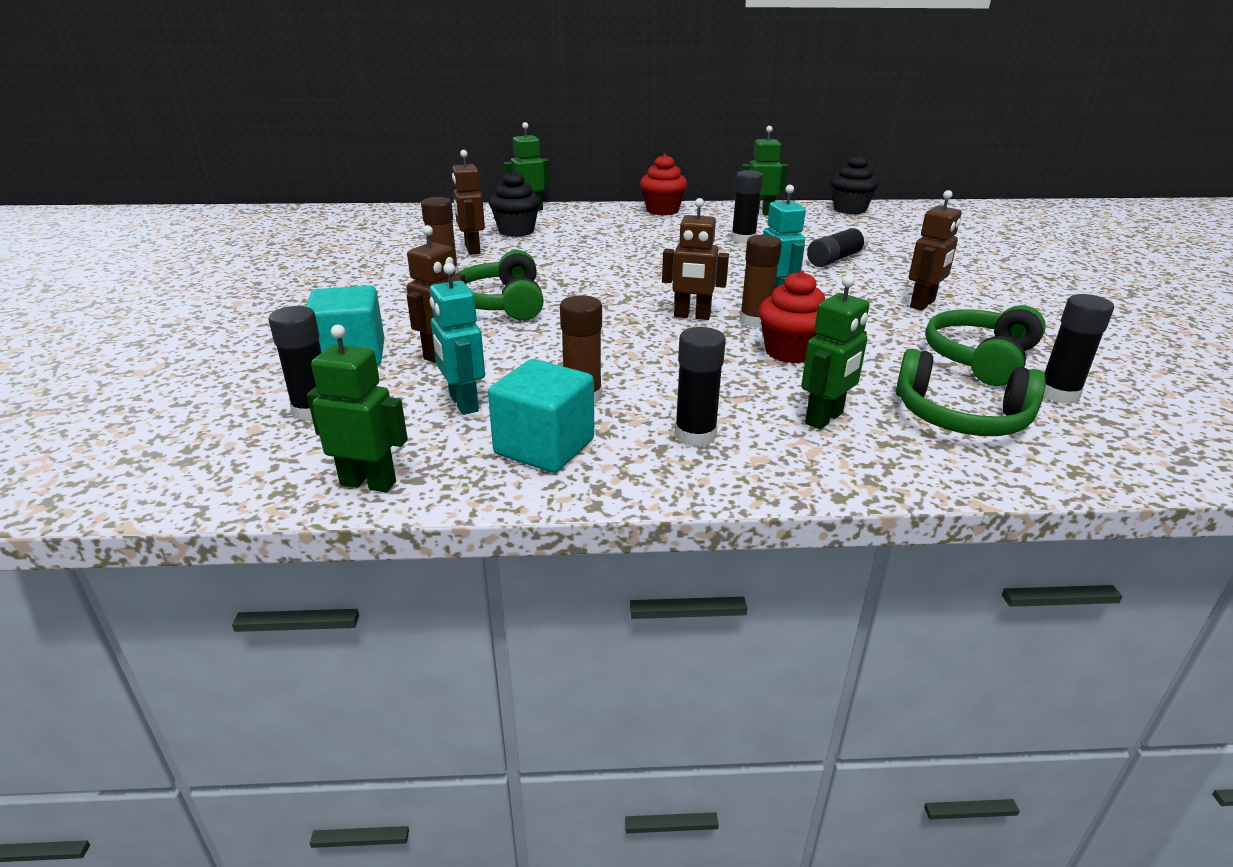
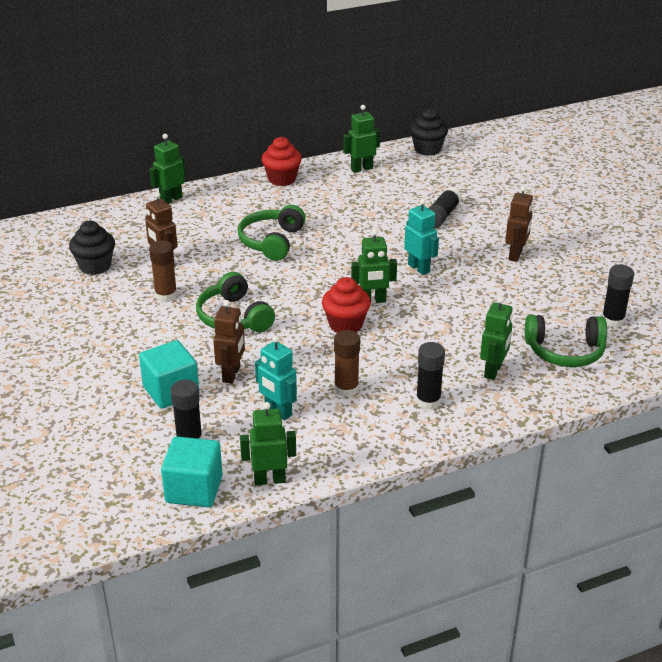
camera: 20 degrees left, 5 degrees up
(516, 231) = (181, 231): black cupcake -> black cupcake (95, 266)
(544, 447) = (349, 431): turquoise cube -> turquoise cube (194, 489)
(692, 316) = (372, 301): brown robot -> green robot
(743, 239) = (365, 206): black glue stick -> none
(755, 321) = (416, 296): brown glue stick -> none
(790, 352) = (451, 321): red cupcake -> red cupcake (345, 325)
(980, 359) = (564, 300): green headphones -> green headphones (272, 241)

